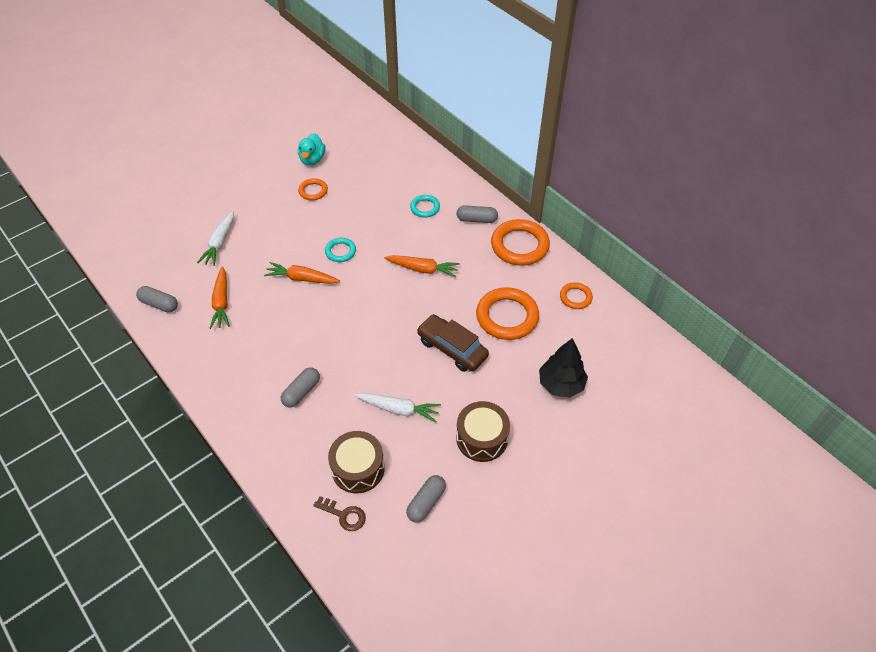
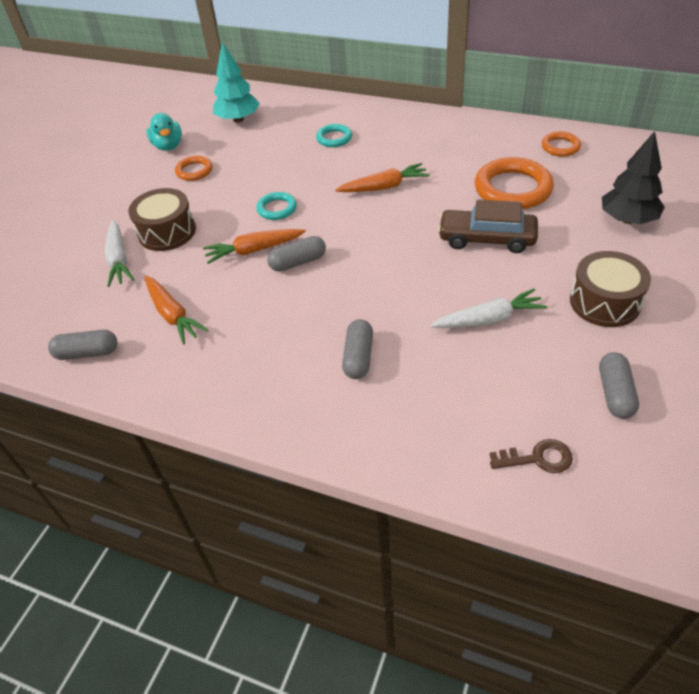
camera: 25 degrees left, 5 degrees down
(358, 468) = (503, 400): brown drum -> brown drum (167, 232)
(374, 157) = (238, 119): none -> turquoise tree
(476, 219) = (397, 127): grey capsule -> grey capsule (298, 262)
(519, 246) = (462, 130): orange ring -> none

